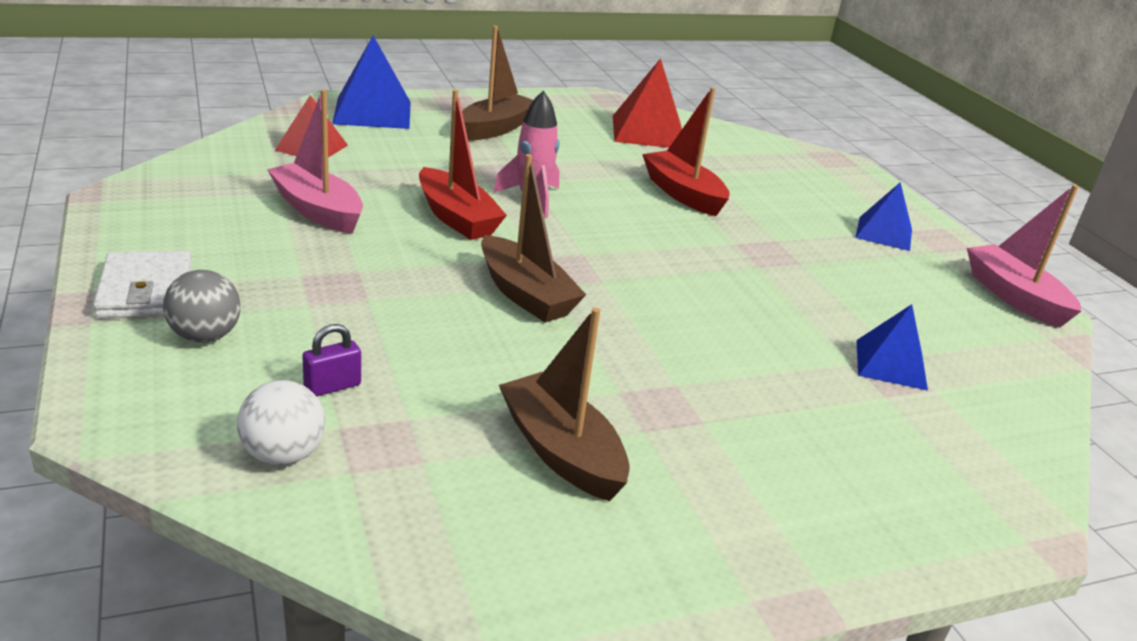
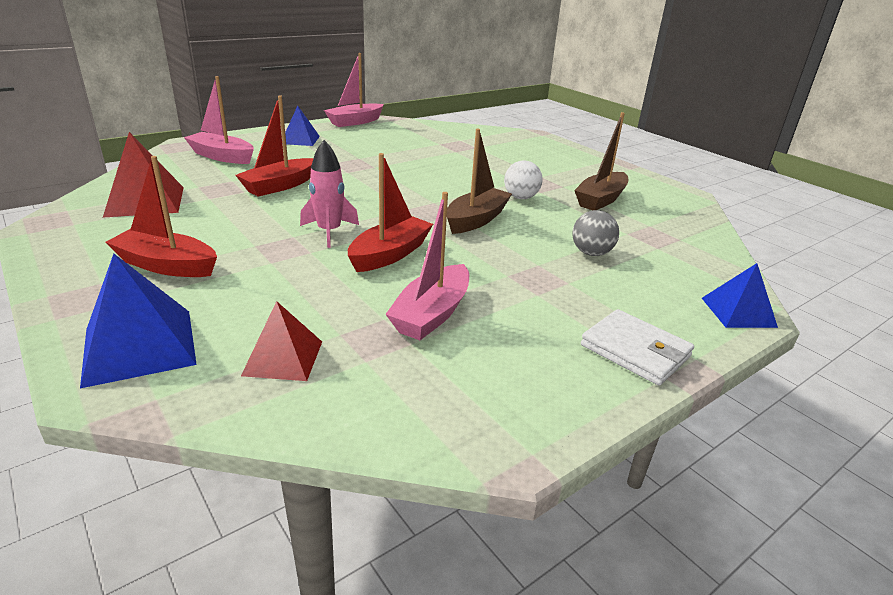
camera: 105 degrees left, 0 degrees up
(146, 291) = (635, 351): white wallet -> white wallet turned 75 degrees clockwise
(205, 336) = (647, 307): grey ball -> grey ball (591, 253)
(283, 455) = (695, 256): white ball -> white ball (521, 197)
(332, 387) = (633, 256): purple padlock -> none
(495, 128) = (166, 265): brown boat -> red boat
(795, 177) = (222, 156): none -> pink boat
(890, 364) = (448, 145): blue pyramid -> blue pyramid (738, 312)

